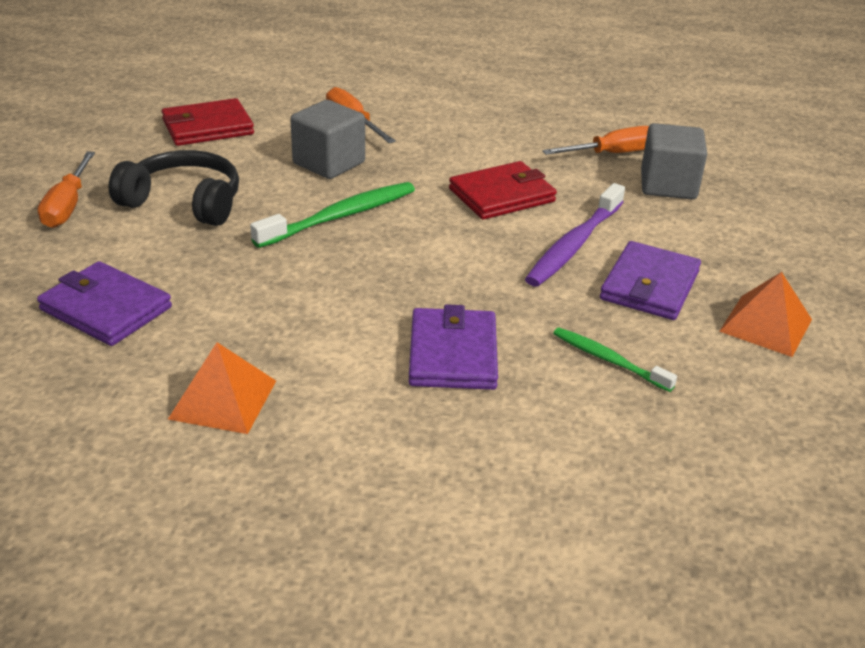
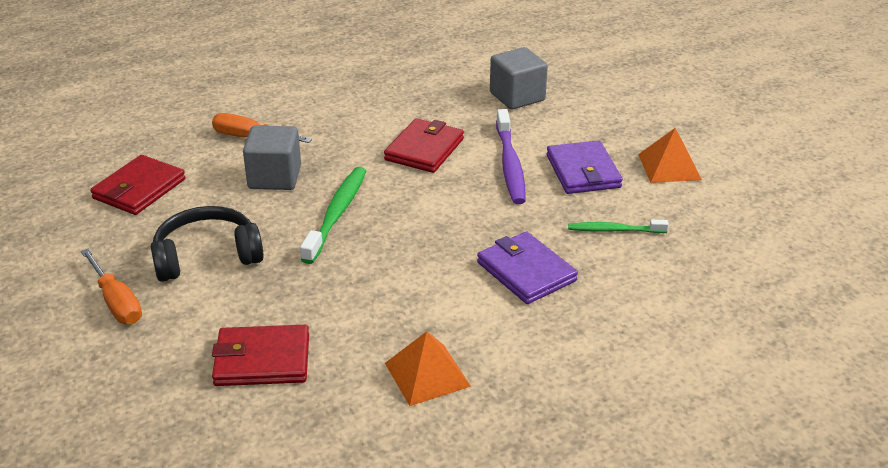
camera: 35 degrees left, 0 degrees up
(106, 308) = (262, 360): purple wallet -> red wallet
(612, 154) = (457, 88): orange screwdriver -> none

